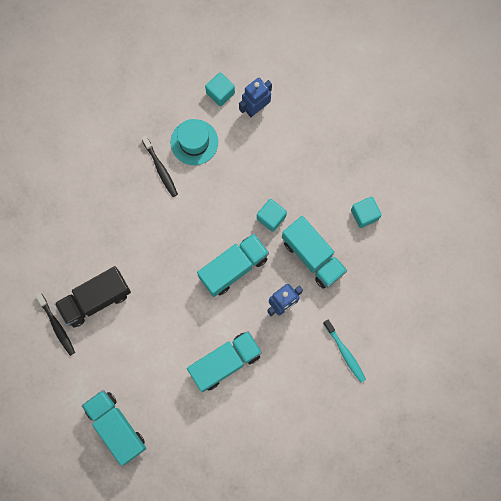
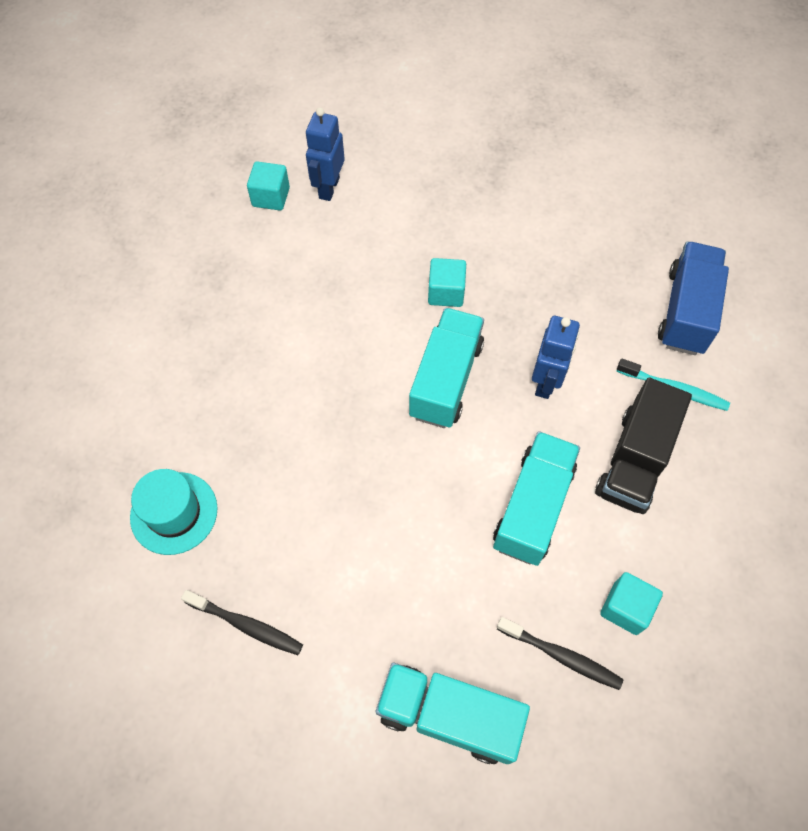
camera: 35 degrees left, 15 degrees down
(95, 299) = (281, 547): black truck -> black truck (634, 460)
(160, 168) = (254, 322): black toothbrush -> black toothbrush (561, 655)
(194, 142) = (278, 267): turquoise hat -> turquoise hat (174, 513)
(313, 256) = (535, 304): turquoise truck -> none
(364, 214) = (556, 222): turquoise cube -> turquoise cube (625, 608)
(389, 315) = (686, 311): none -> blue truck

